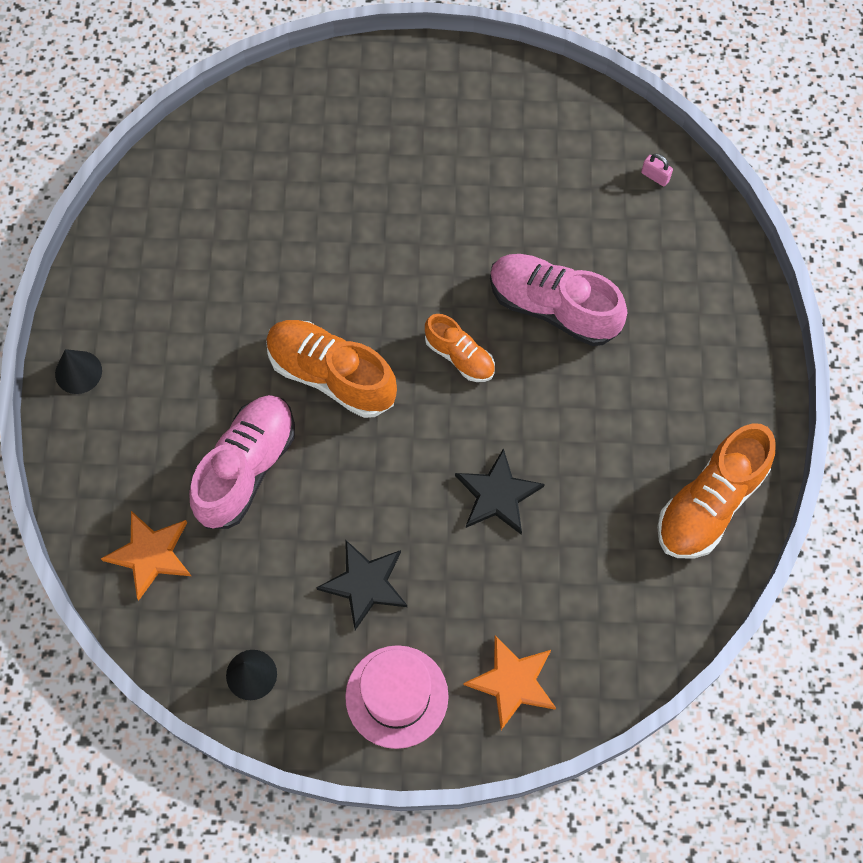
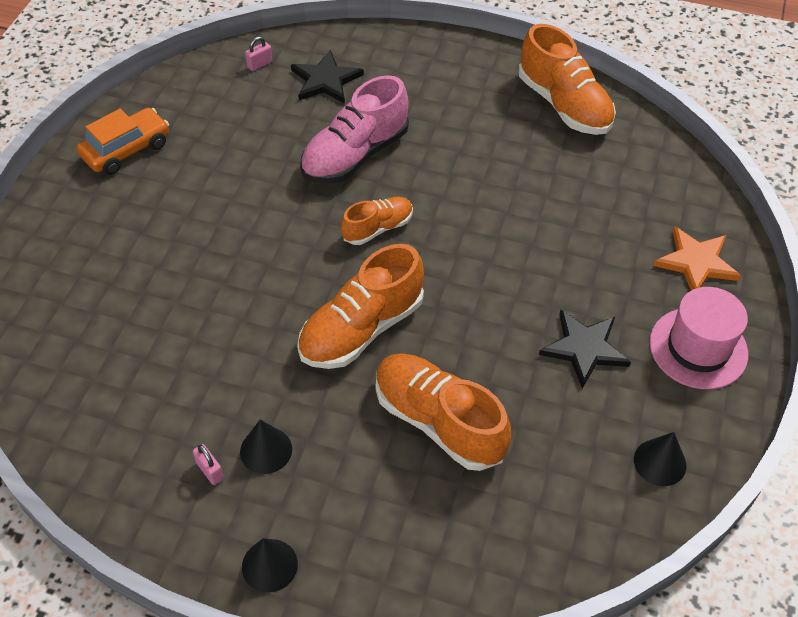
camera: 75 degrees left, 15 degrees down
(150, 554) = (511, 531): orange star -> none
(153, 299) = (210, 471): none -> pink padlock
(182, 335) = (266, 450): none -> black cone
(246, 468) = (438, 422): pink shoe -> orange shoe
(487, 102) = (126, 150): none -> orange car
(497, 495) = (521, 233): black star -> black star (325, 80)

